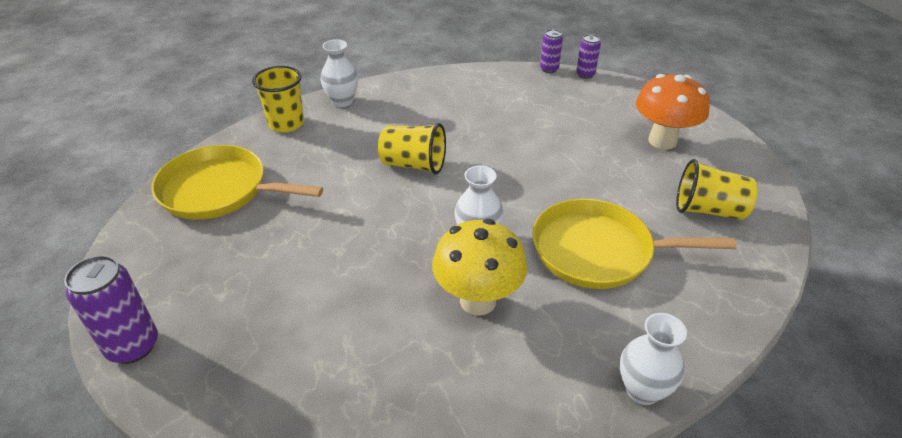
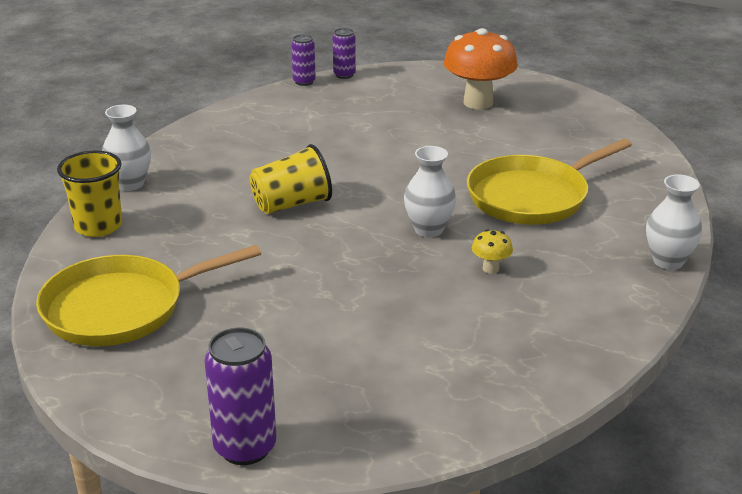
camera: 40 degrees left, 10 degrees down
(478, 301) = (490, 268): yellow mushroom -> yellow mushroom, size x0.44
(708, 210) = (572, 136): yellow cup -> none

